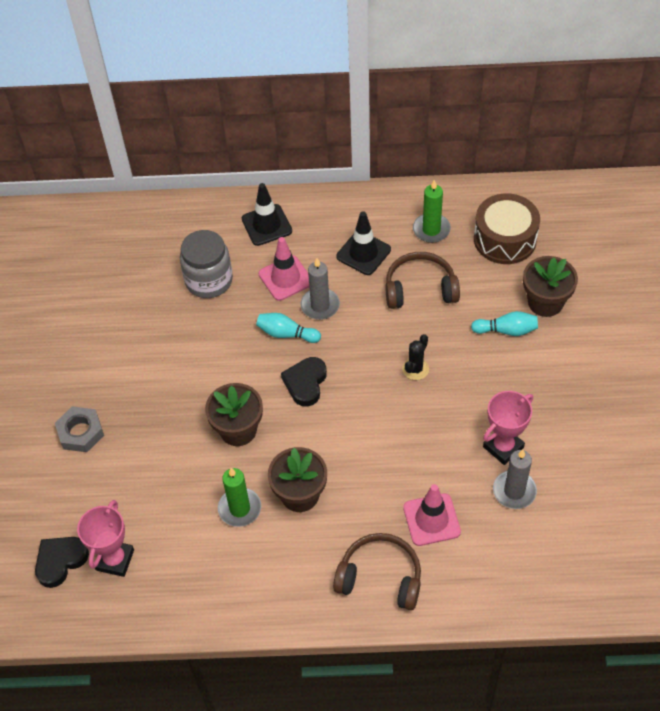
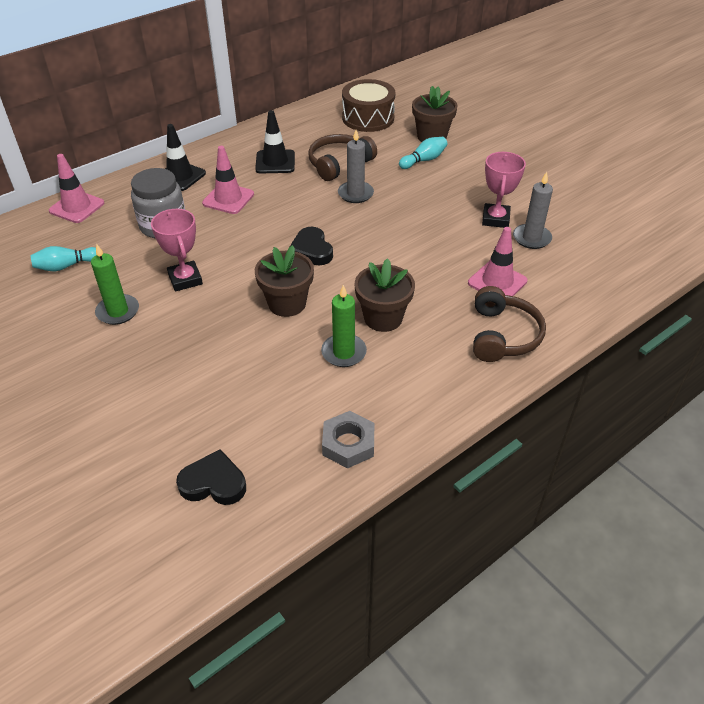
camera: 40 degrees left, 10 degrees down
(60, 561) = (213, 483): black heart -> black heart turned 90 degrees clockwise
(80, 432) = (139, 376): grey nut -> grey nut (348, 444)
(115, 560) = (268, 450): pink trophy -> pink trophy (185, 279)
(158, 217) = (77, 207): none -> pink traffic cone
(286, 334) = (264, 229): turquoise bowling pin -> turquoise bowling pin (66, 266)
(320, 305) = (273, 202): grey candle -> grey candle (355, 194)
(380, 577) = (502, 335): brown headphones -> brown headphones turned 120 degrees clockwise
(415, 369) = (385, 206): black cactus -> none
(431, 230) = (311, 132): green candle -> green candle (118, 311)

